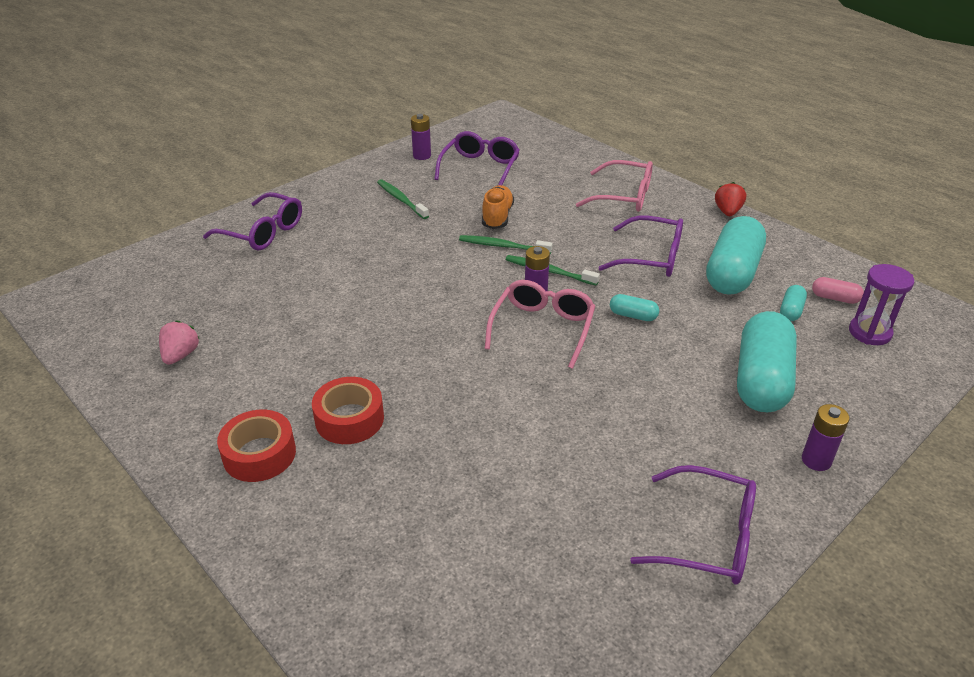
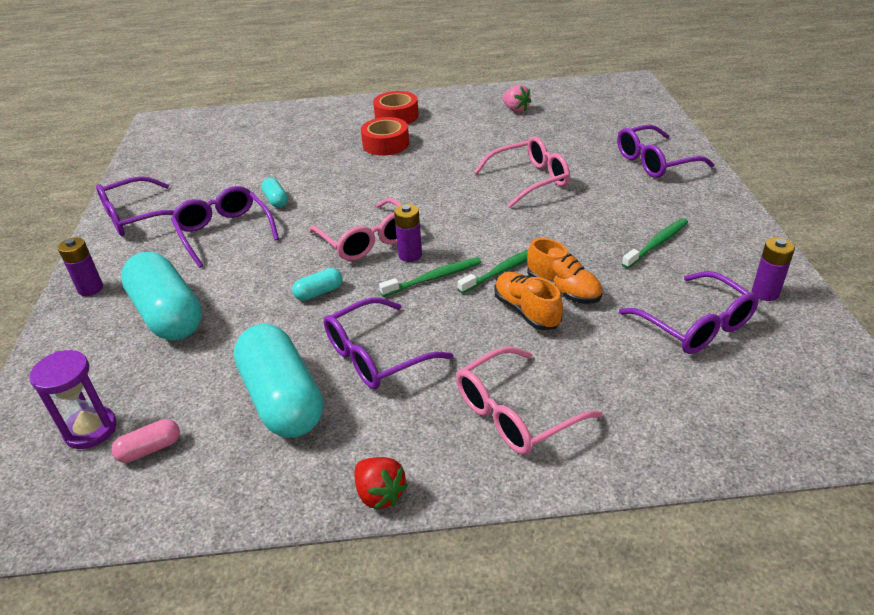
camera: 130 degrees right, 0 degrees up
(352, 283) = (530, 180): none -> pink glasses
(401, 200) = (657, 243): green toothbrush -> green toothbrush turned 45 degrees counterclockwise
(537, 222) = (526, 311): none -> orange shoe
(639, 431) = (224, 232): none -> purple glasses
(791, 311) = (187, 397): turquoise capsule -> turquoise capsule (276, 200)

